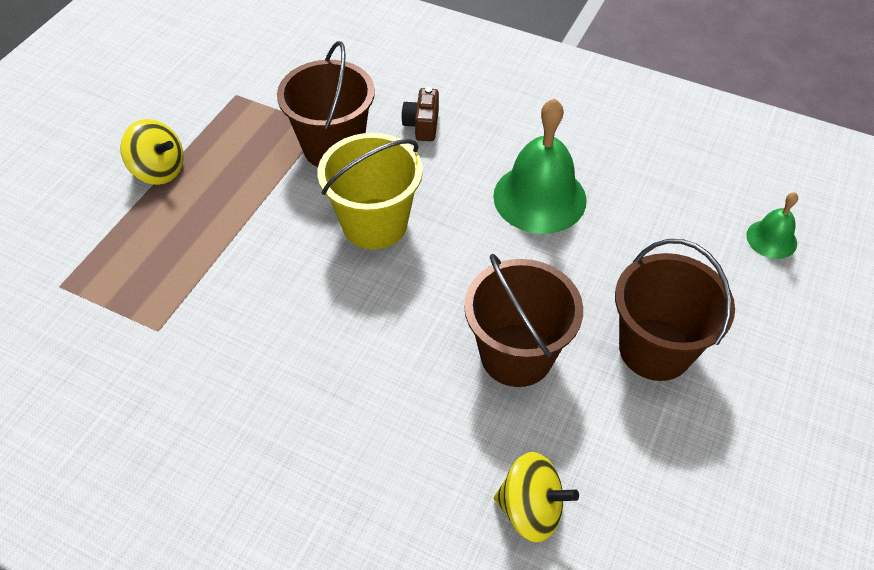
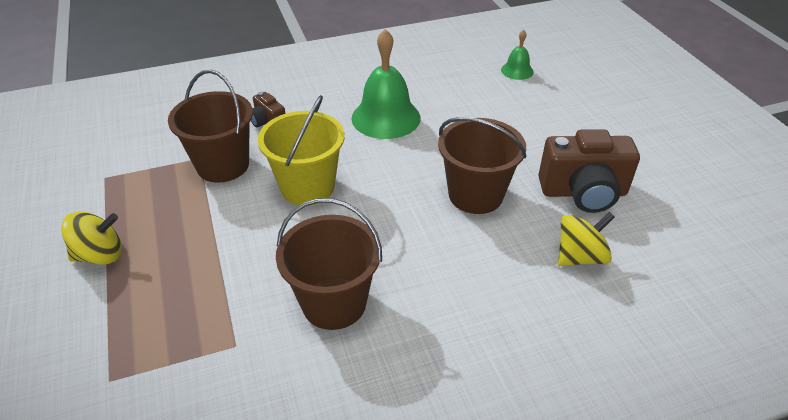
camera: 45 degrees left, 10 degrees down
(636, 446) = (583, 192): none -> brown camera
(655, 349) = (533, 147): brown bucket -> brown bucket (334, 303)

